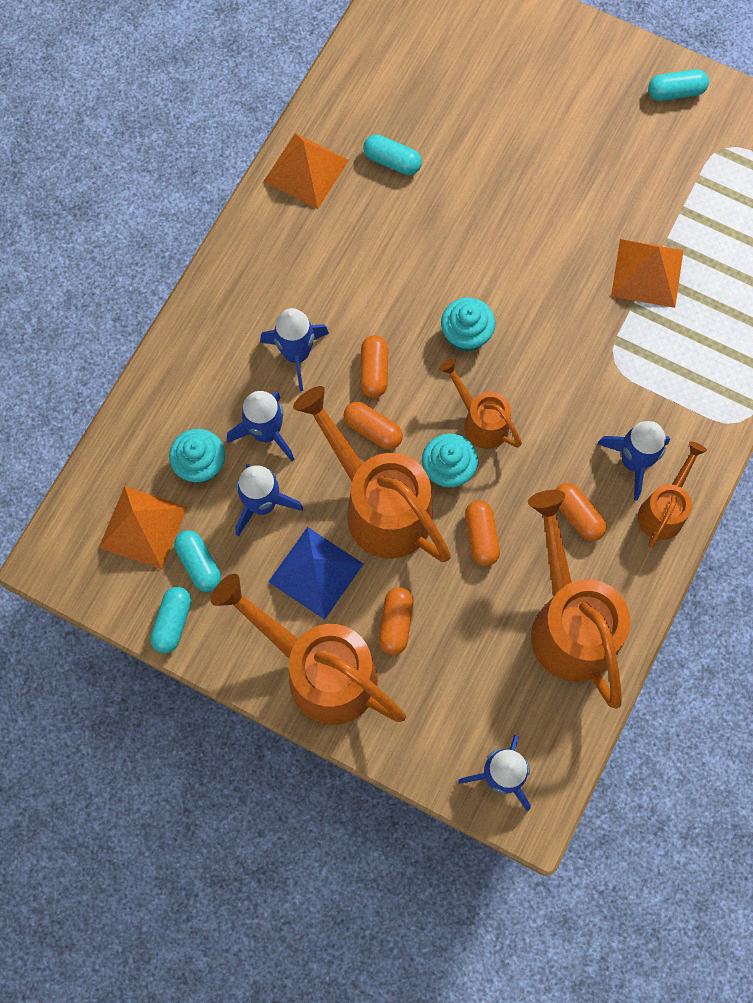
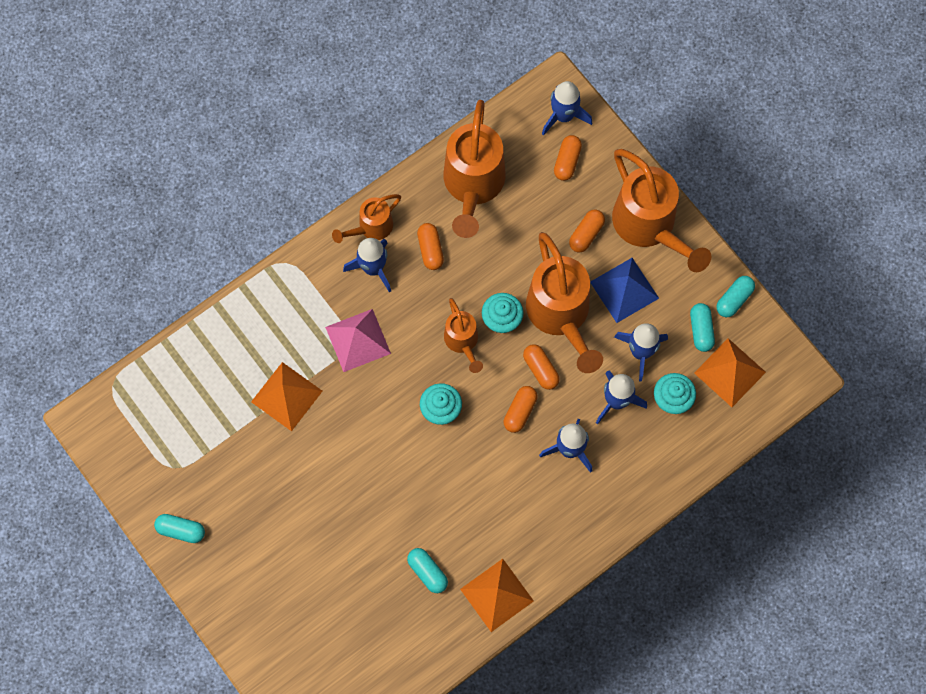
camera: 155 degrees left, 0 degrees up
(481, 536) = (502, 264): orange capsule -> orange capsule (567, 161)
(603, 370) = (358, 340): none -> pink pyramid

